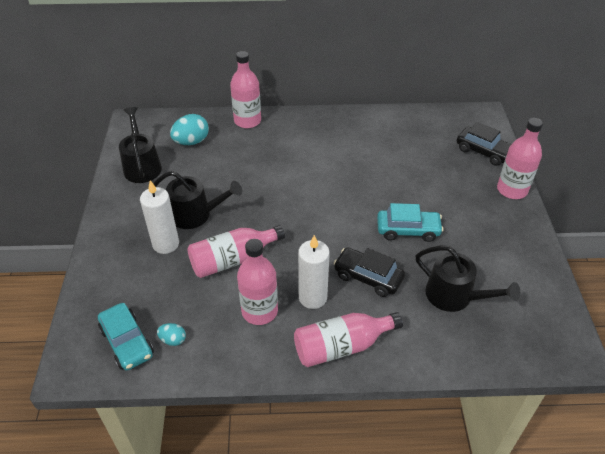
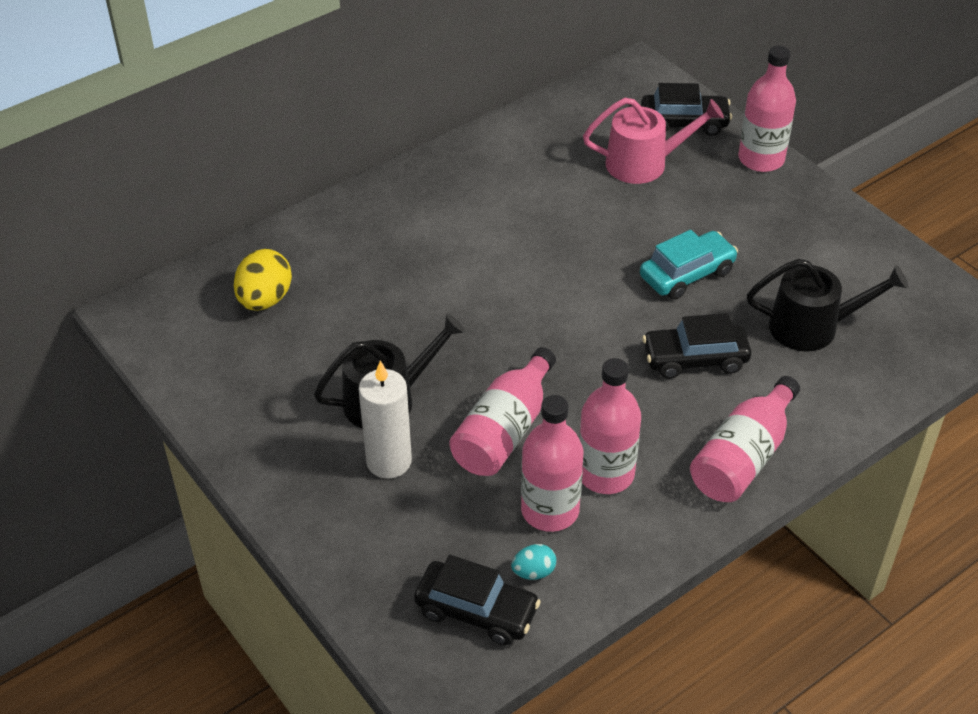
camera: 35 degrees left, 0 degrees up
(127, 342) = (476, 611): turquoise car -> black car
(142, 166) = (227, 373): black watering can -> none
(191, 142) = (265, 300): turquoise egg -> yellow egg
(247, 121) = (318, 228): pink bottle -> pink bottle (550, 510)
(313, 297) = (653, 420): white candle -> none
(440, 162) = (644, 163): none -> pink watering can

